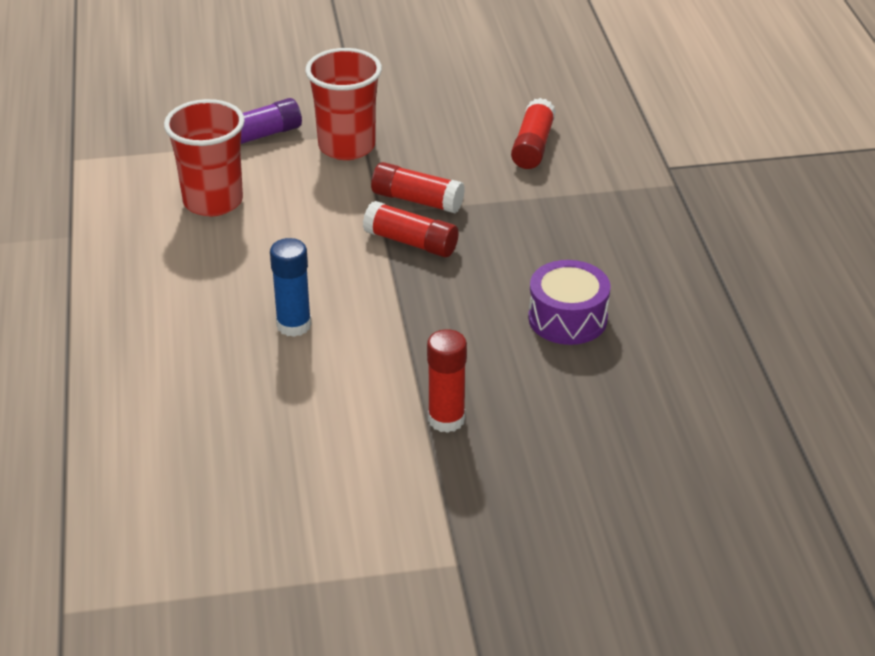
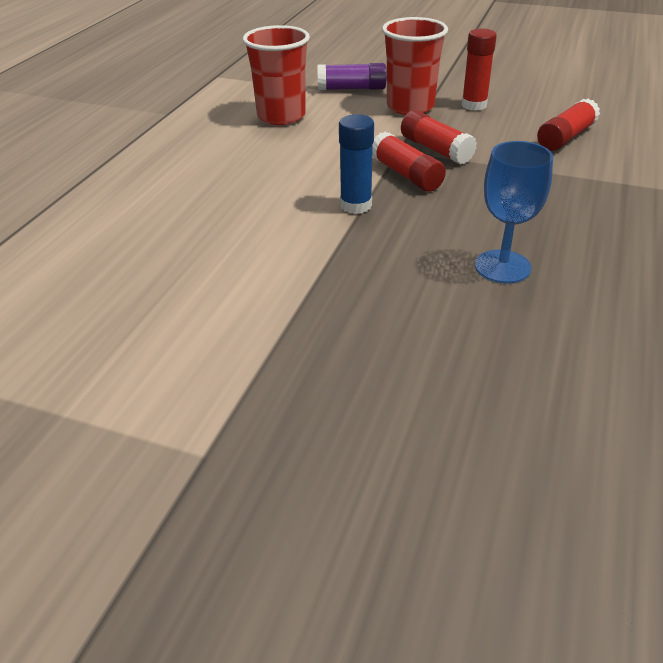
camera: 30 degrees right, 0 degrees up
(294, 325) = (259, 204): blue glue stick -> blue glue stick (356, 205)
(446, 419) = (316, 314): red glue stick -> red glue stick (474, 105)
(567, 318) = (502, 267): purple drum -> blue goblet

